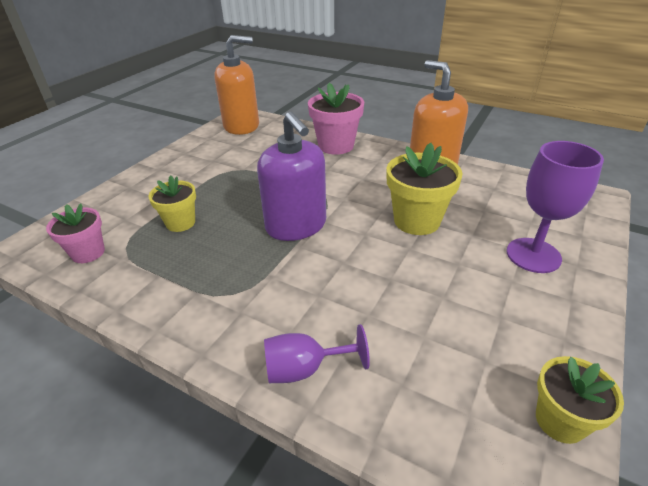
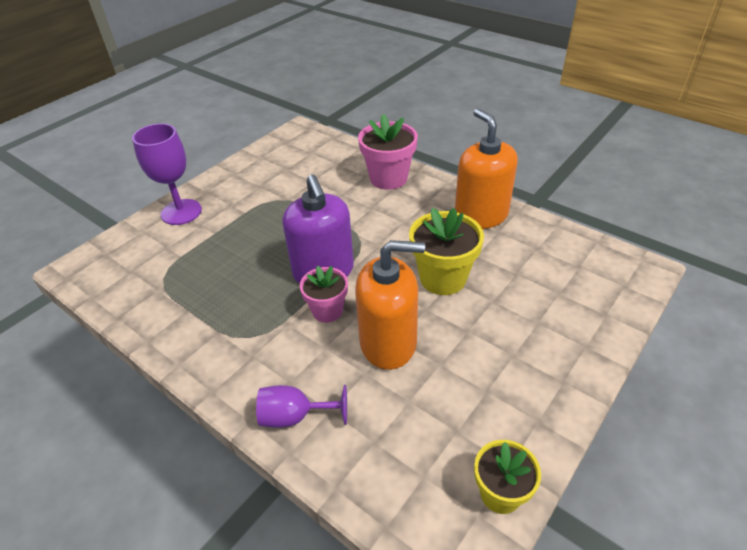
camera: 10 degrees right, 5 degrees up
(88, 253) = (130, 280): pink flower pot -> pink flower pot (327, 311)
(180, 223) = (216, 256): yellow flower pot -> none
(241, 126) = (297, 144): orange soap dispenser -> orange soap dispenser (388, 343)
(533, 255) = (545, 330): purple goblet -> purple goblet (181, 212)

